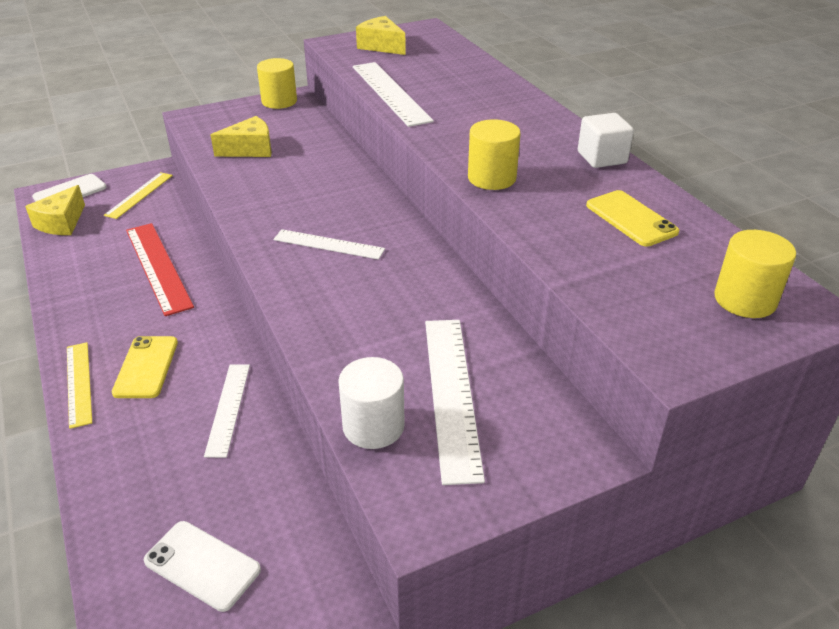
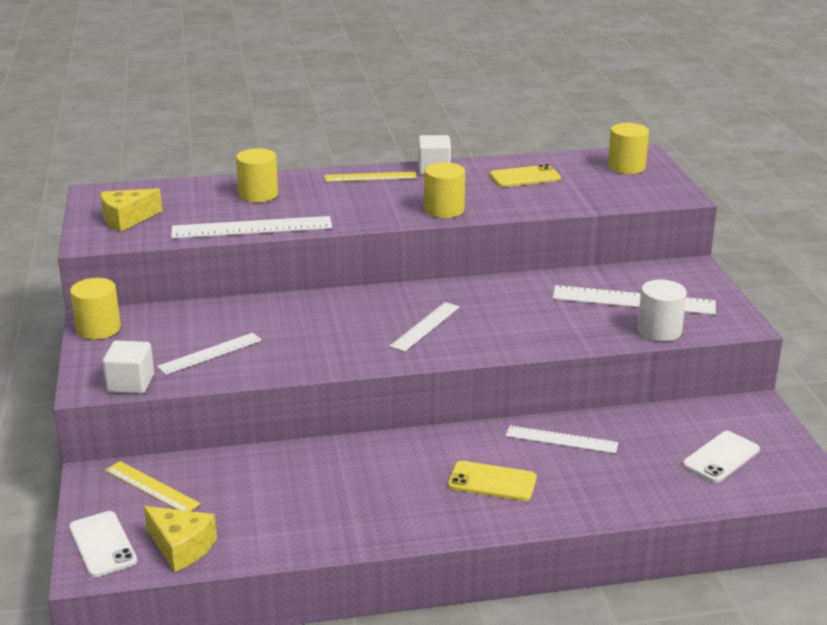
camera: 75 degrees left, 10 degrees down
(79, 383) = (502, 521): yellow ruler -> yellow ruler (370, 177)
(158, 267) = (324, 474): red ruler -> none
(198, 129) = (131, 383): none -> white cube
(250, 149) = (210, 353): yellow cheese -> white ruler
(465, 83) = (258, 194): none -> yellow cylinder

